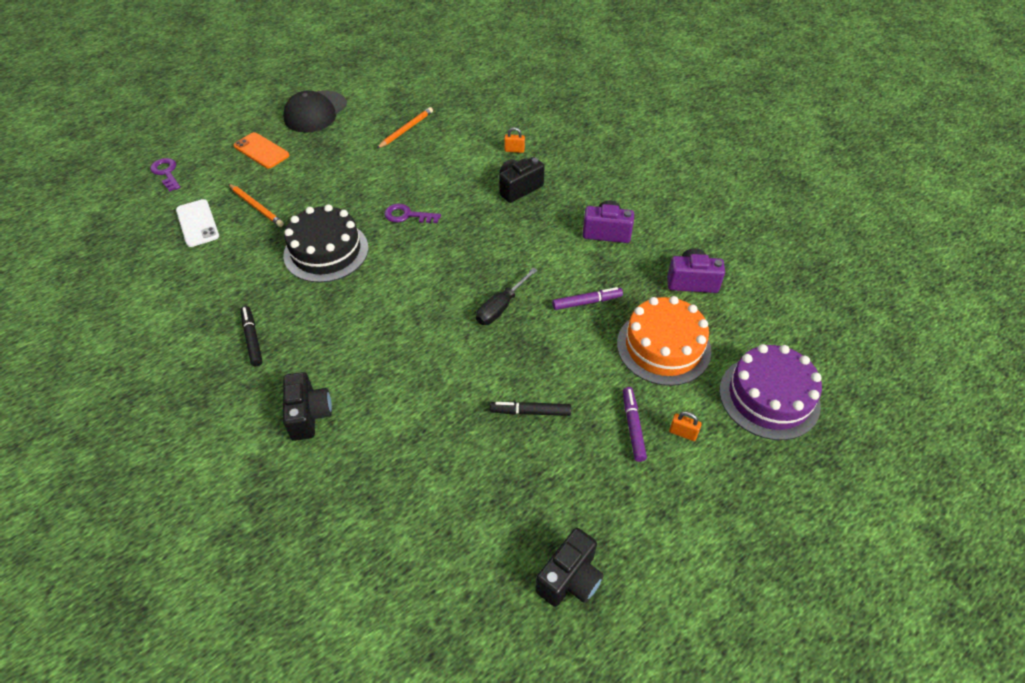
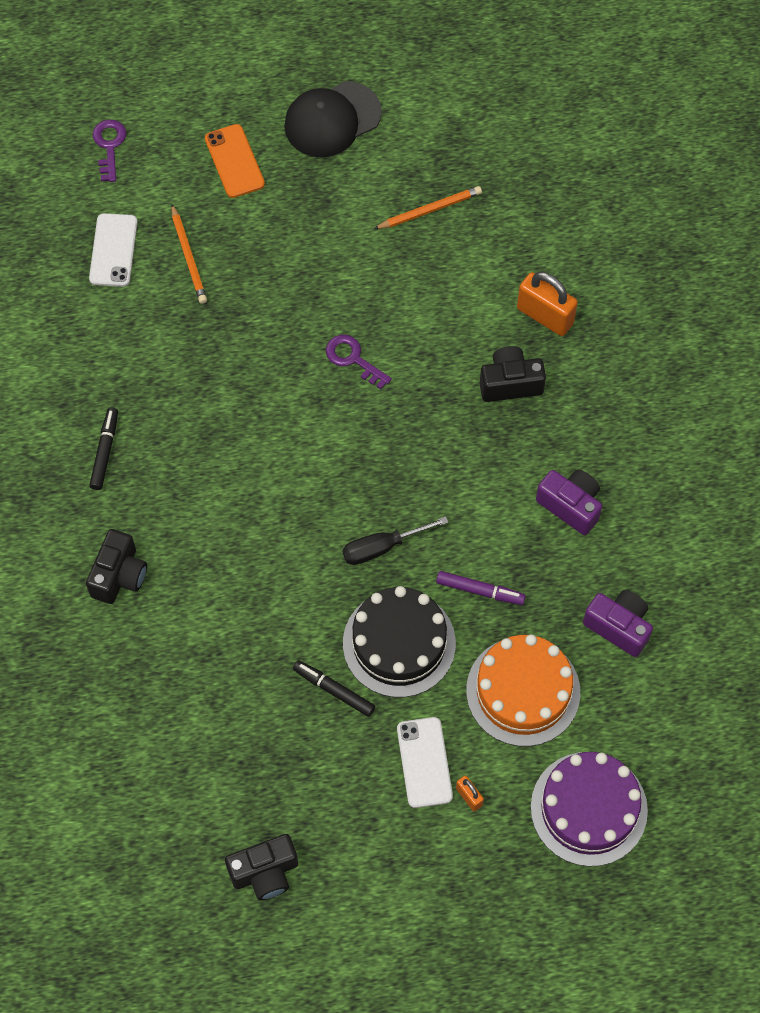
camera: 30 degrees right, 15 degrees up
(326, 251) = (235, 367): black cake -> black cake (399, 643)
(514, 150) = (545, 316): orange padlock -> orange padlock, size x2.03
(633, 426) = (424, 762): purple marker -> white phone

